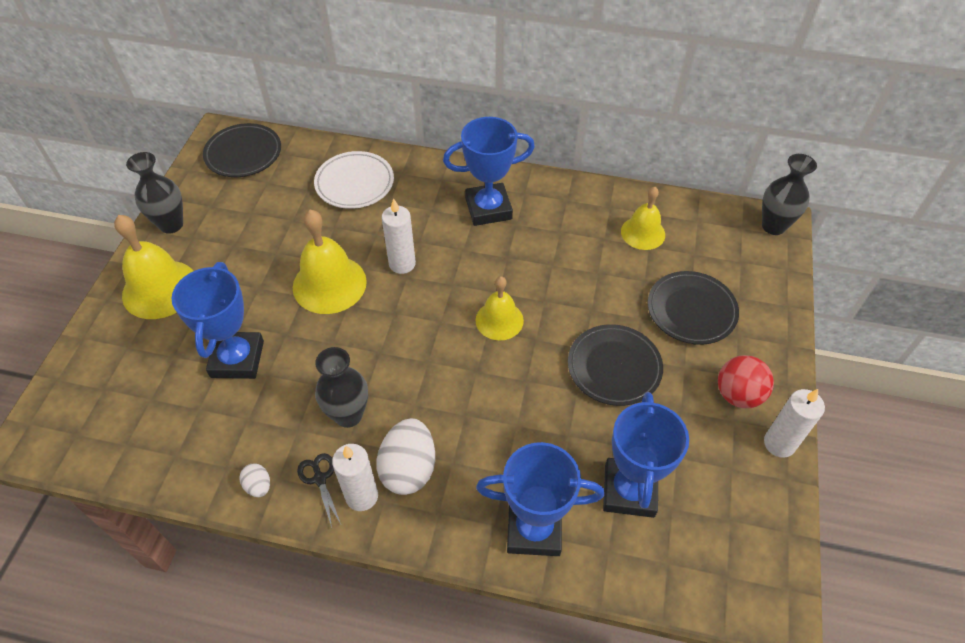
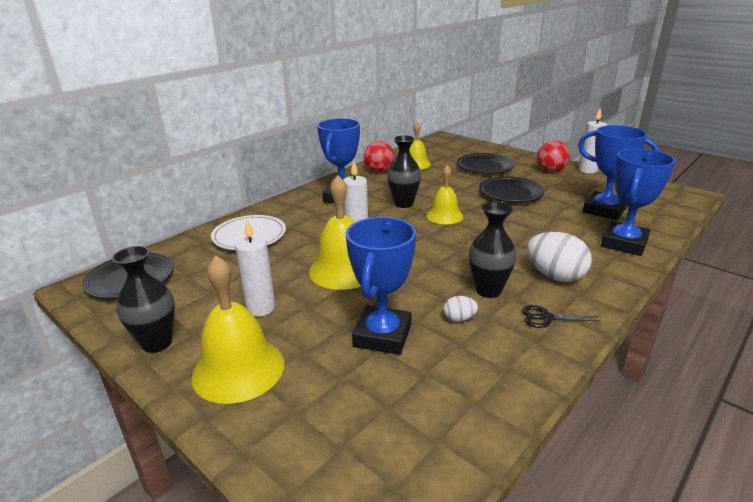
camera: 60 degrees left, 25 degrees down
(237, 359) = (382, 335): blue trophy -> blue trophy turned 75 degrees clockwise
(258, 486) = (539, 353): white egg -> white egg (459, 319)
(362, 496) = (572, 301): white candle -> white candle (261, 308)
(590, 206) = (379, 171): none -> red ball
(773, 226) = (445, 139): black vase -> black vase (403, 204)

